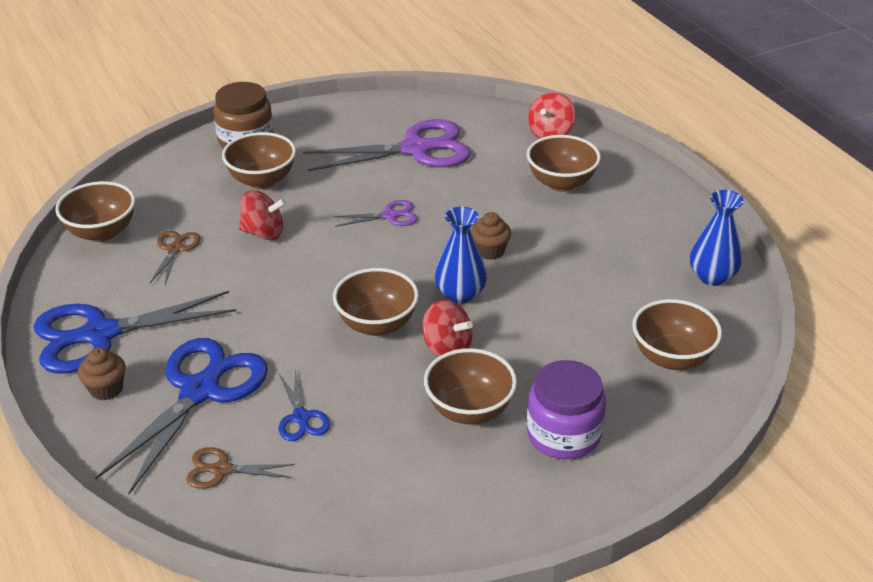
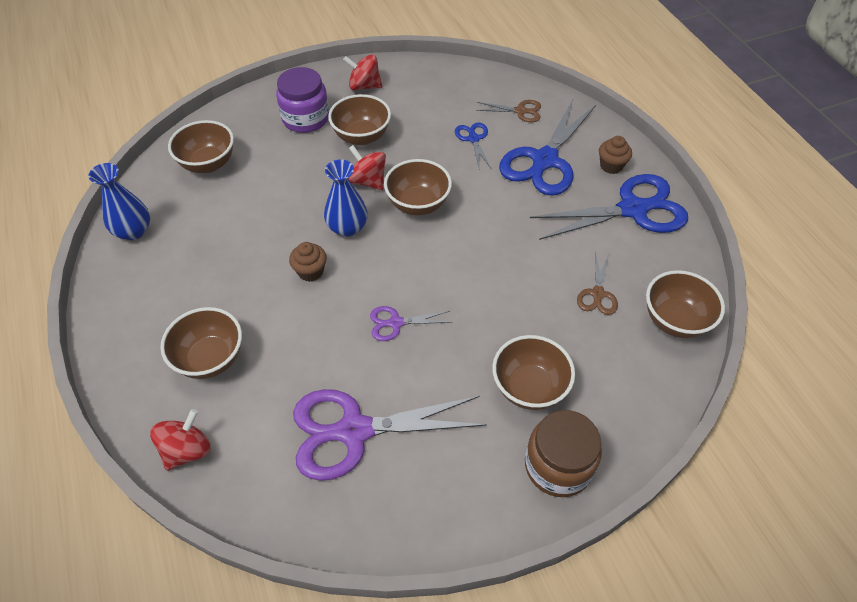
camera: 175 degrees left, 15 degrees up
(263, 233) = (518, 309): red spinning top -> red spinning top (364, 86)

